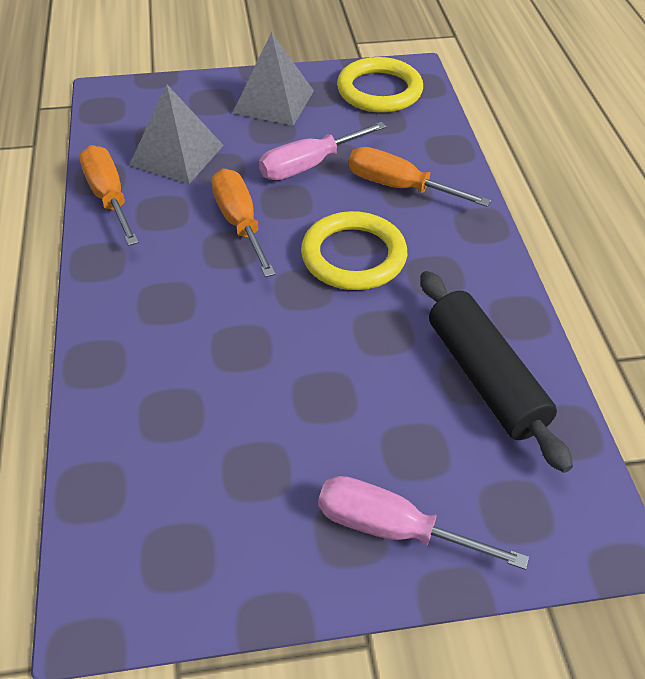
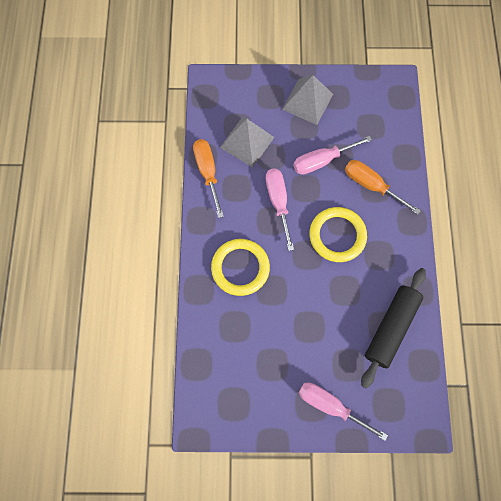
camera: 10 degrees right, 25 degrees up
(240, 223) = (278, 202): orange screwdriver -> pink screwdriver
(379, 90) = (373, 99): yellow ring -> yellow ring (240, 268)
(485, 378) = (390, 327): black rolling pin -> black rolling pin turned 45 degrees clockwise

